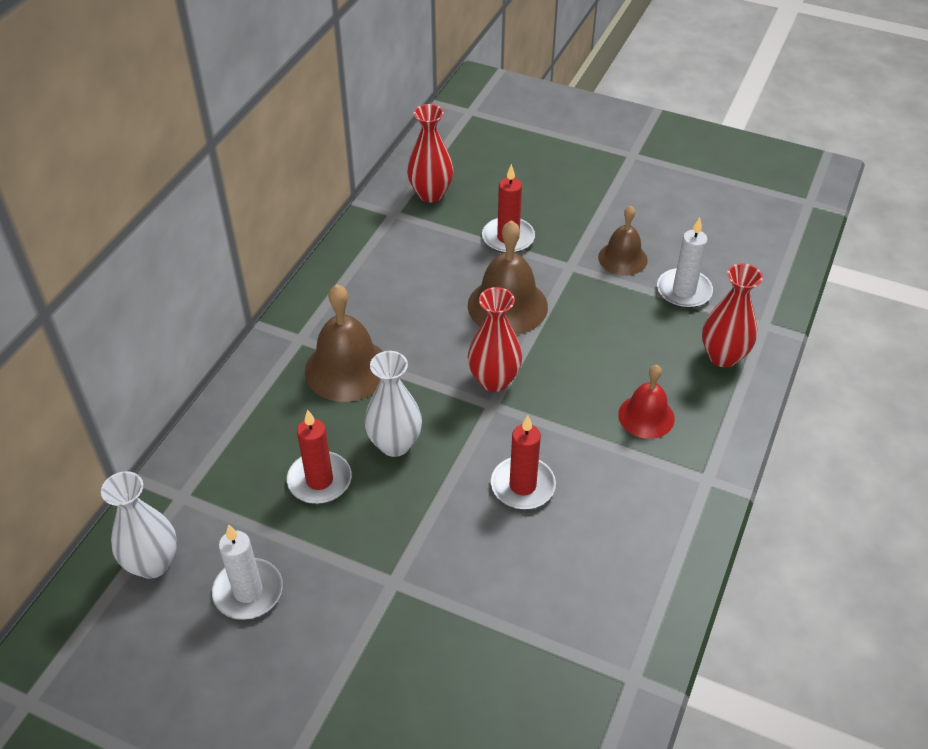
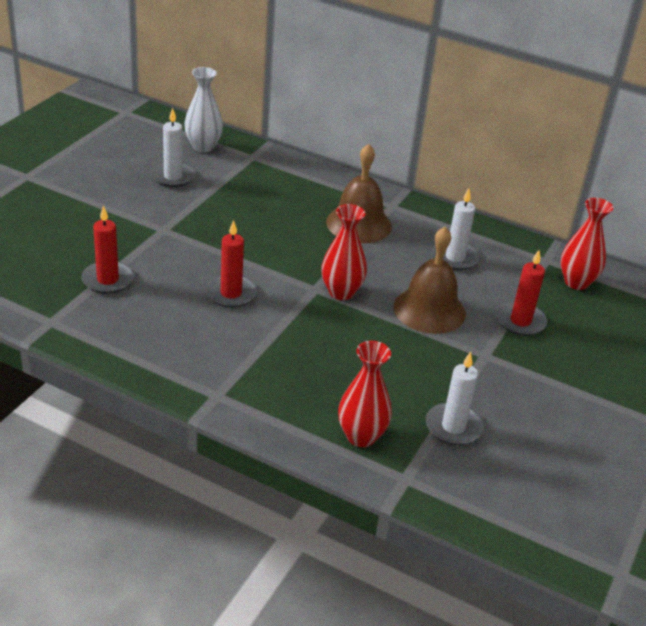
camera: 90 degrees right, 10 degrees down
(319, 480) = (254, 206): red candle -> red candle (107, 280)
(395, 444) = (282, 239): white vase -> none
(404, 283) = (455, 258): none -> white candle
(622, 258) = (499, 392): brown bell -> none
(646, 416) = (292, 371): red bell -> none

